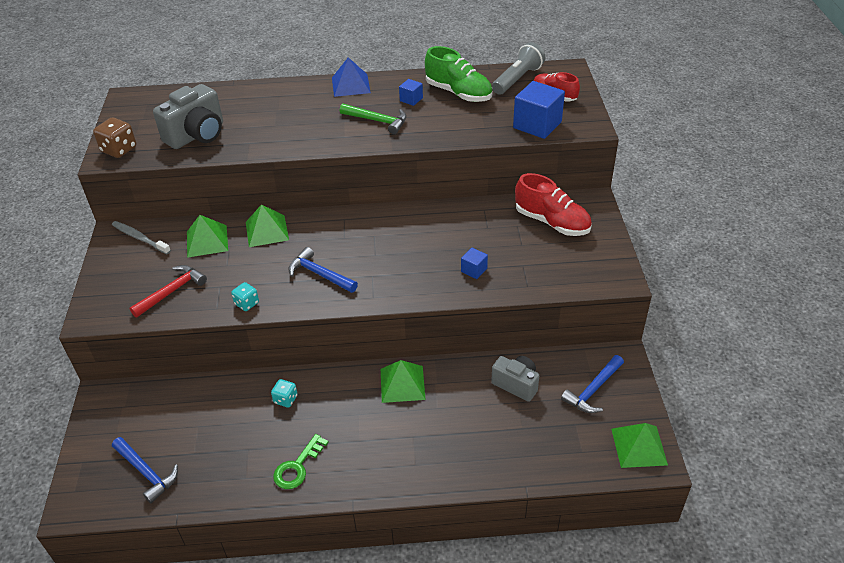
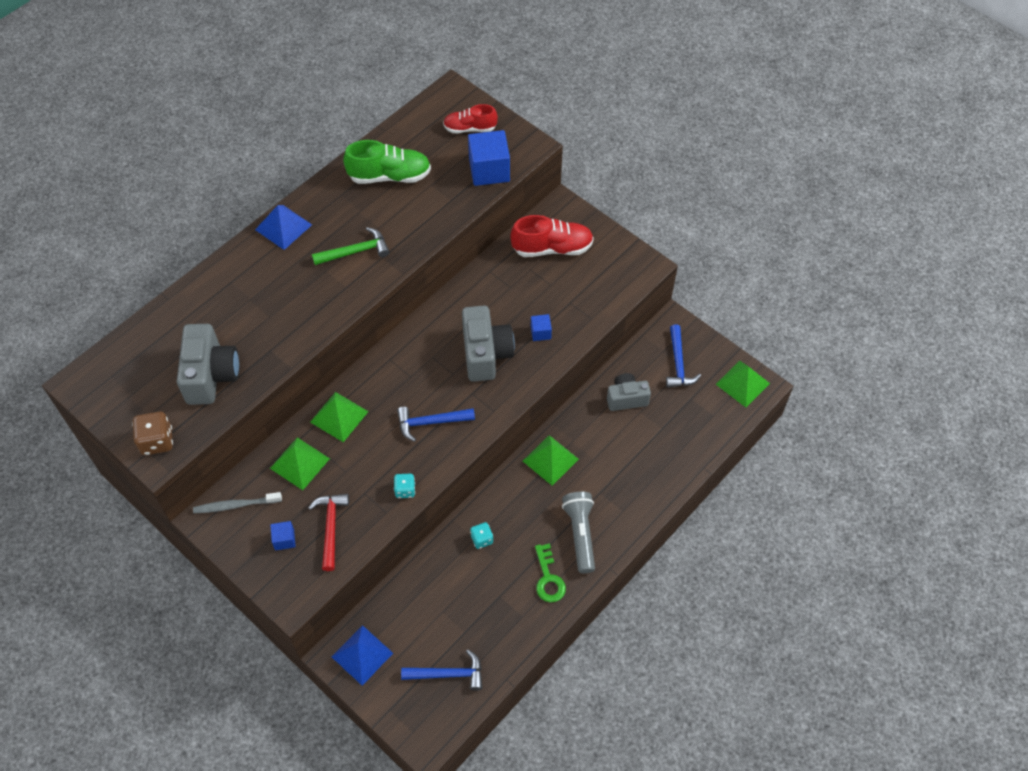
camera: 45 degrees left, 15 degrees up
(115, 410) = (362, 655): none -> blue pyramid
(411, 99) = (357, 209): blue cube -> blue cube (284, 539)
(414, 257) = (485, 354): none -> grey camera
(517, 79) = (422, 129): grey flashlight -> grey flashlight (580, 534)

